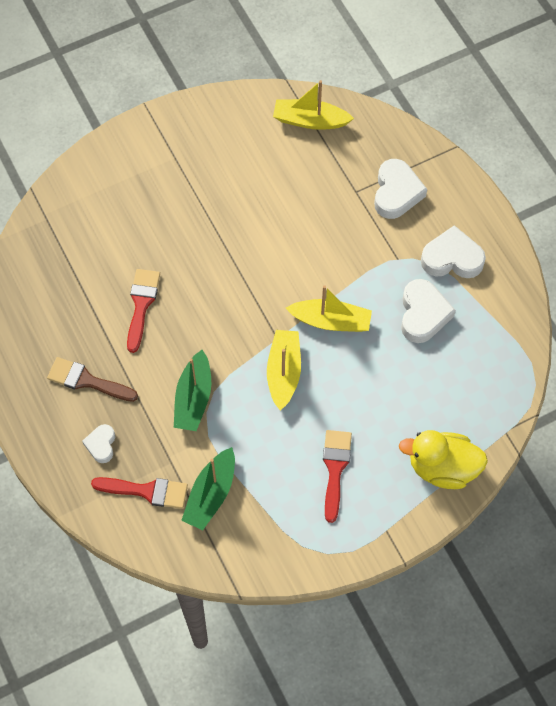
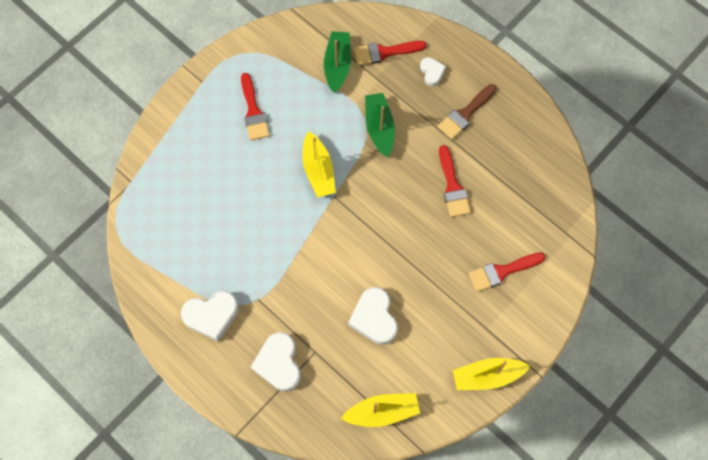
camera: 160 degrees right, 5 degrees up
(87, 381) = (465, 114): brown brush -> brown brush turned 135 degrees clockwise
(133, 203) = (502, 271): none -> red brush
(331, 321) = (296, 224): yellow boat -> yellow boat (487, 376)
(423, 314) = (222, 256): white heart -> white heart (374, 318)
(442, 468) = (173, 139): yellow duck -> none

